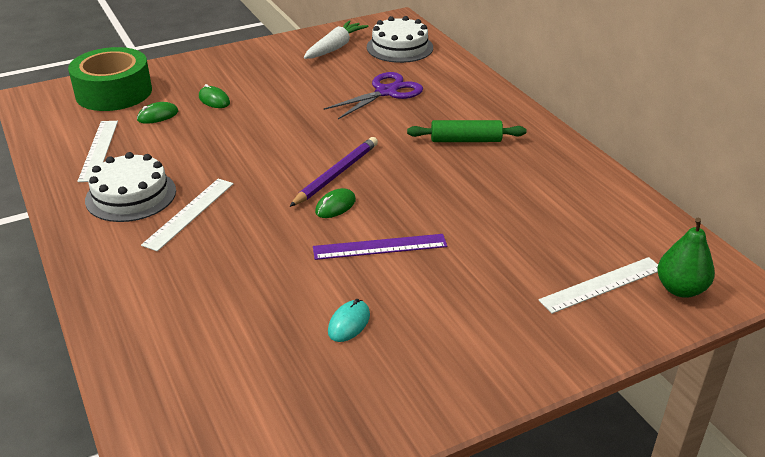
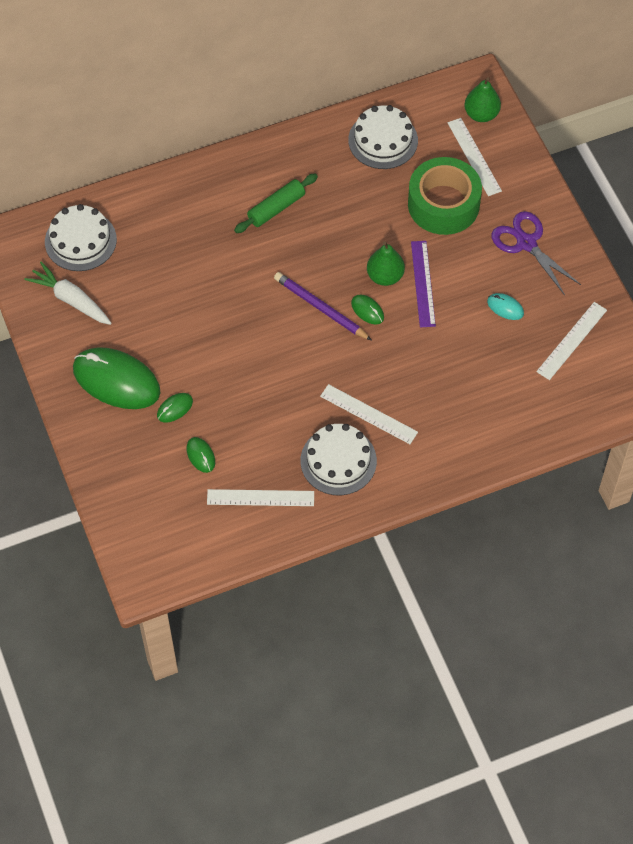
camera: 85 degrees left, 25 degrees up
(114, 92) = (145, 502): green tape -> green tape (443, 204)
(248, 72) = (116, 381): none -> green mouse
(293, 398) = (571, 340): none -> white ruler
(386, 92) = (179, 261): purple scissors -> purple scissors (526, 243)
(386, 217) = (385, 276): none -> green pear
(466, 140) = (276, 208): green rolling pin -> green rolling pin turned 45 degrees clockwise
(592, 206) = (383, 140): none -> white cake

